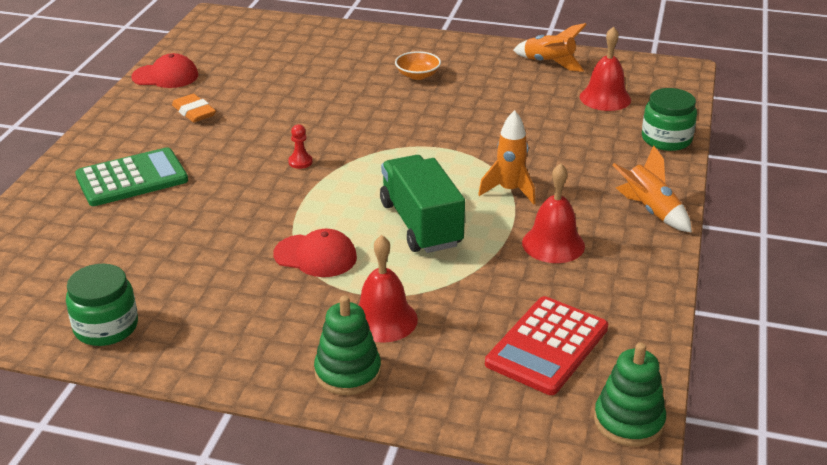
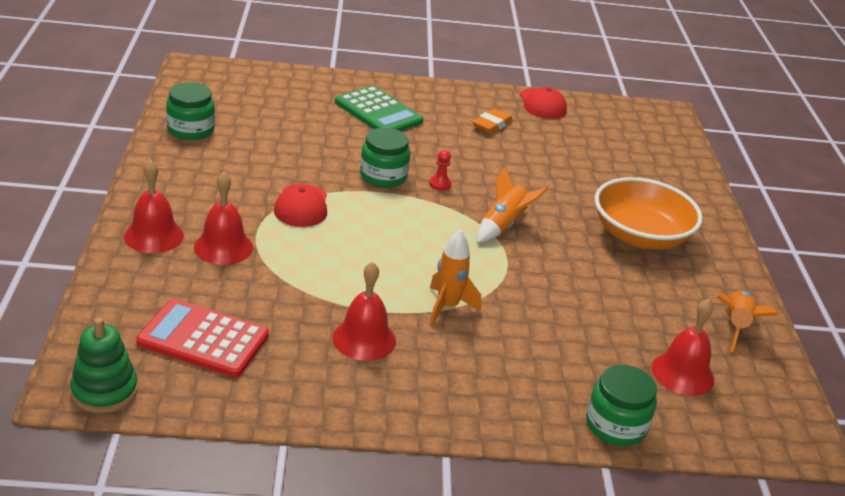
camera: 70 degrees right, 0 degrees up
(272, 194) = (383, 176): none -> green jar
(348, 372) = (154, 235): green stacking toy -> red bell
(417, 75) = (640, 236): orange bowl -> orange bowl, size x2.15
(421, 224) = (368, 256): green truck -> none
(650, 211) = (452, 409): orange rocket -> orange rocket (503, 226)

